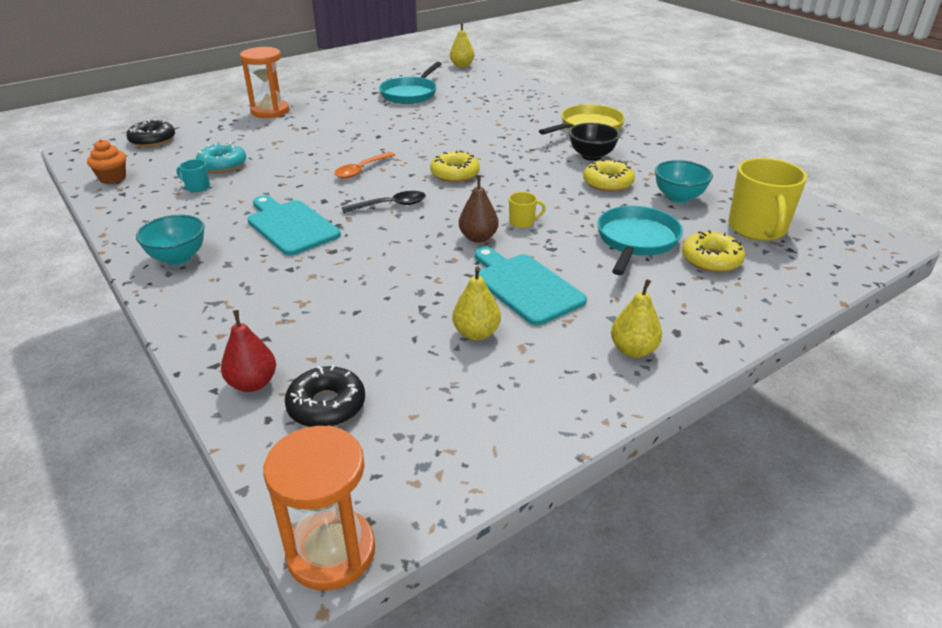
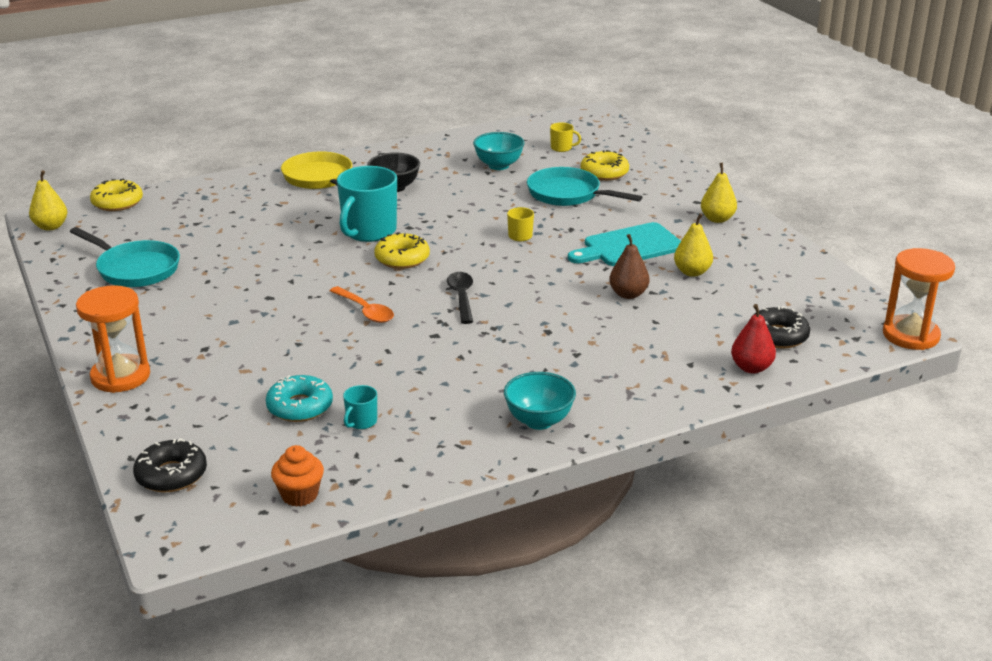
camera: 80 degrees left, 5 degrees down
(290, 226) = (487, 355): turquoise cutting board -> none
(478, 238) = (543, 258): brown pear -> brown pear (628, 294)
(499, 156) = (368, 231): none -> turquoise mug
(608, 183) = (457, 189): yellow donut -> yellow donut (117, 202)
(757, 229) = (562, 148): yellow mug -> yellow mug, size x0.45

